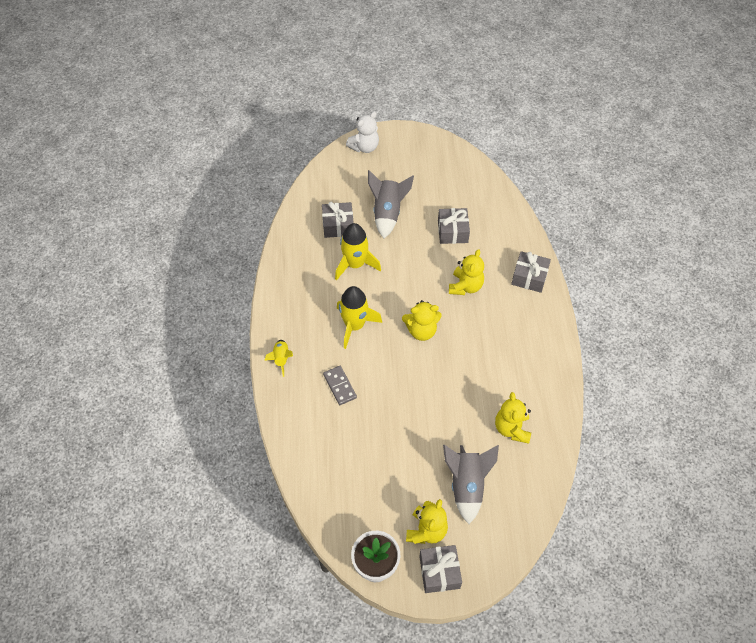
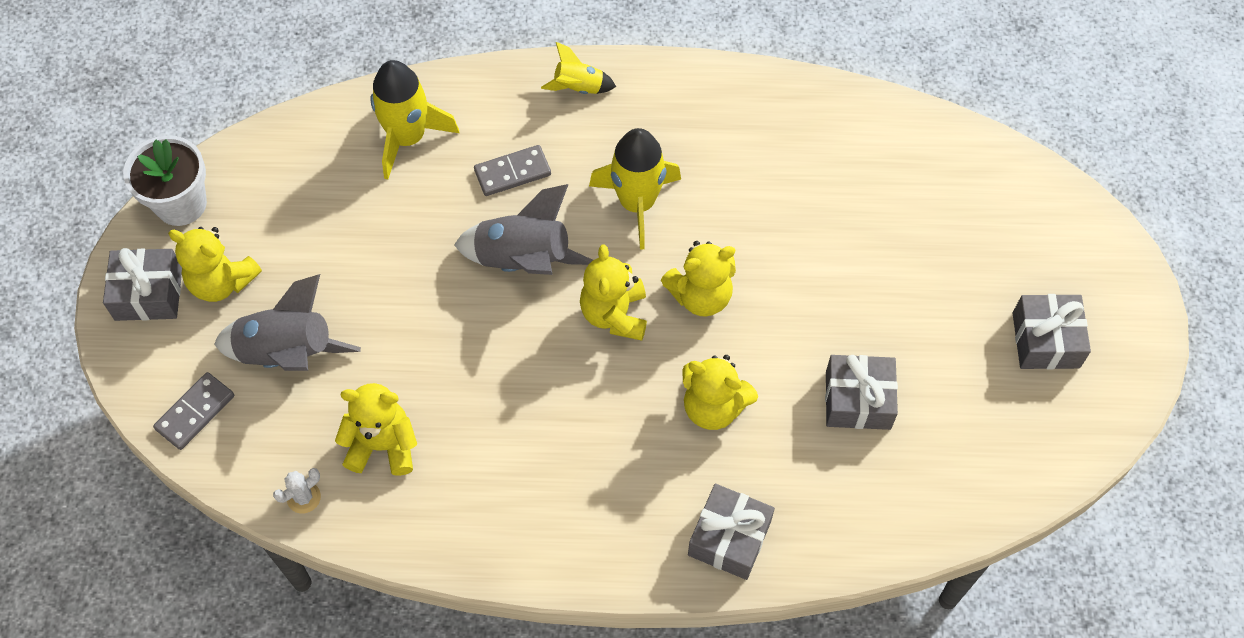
camera: 95 degrees right, 5 degrees up
(338, 225) = (877, 189): grey gift -> grey gift (1045, 340)
(355, 264) = (779, 213): yellow rocket -> yellow rocket (408, 138)
(364, 147) = (1095, 251): white teddy bear -> none
(387, 213) = (908, 280): grey rocket -> grey rocket (523, 261)
(406, 295) = (700, 296): none -> yellow teddy bear
(510, 528) = (195, 412): none -> grey domino
(547, 462) = (304, 497): none -> white cactus

